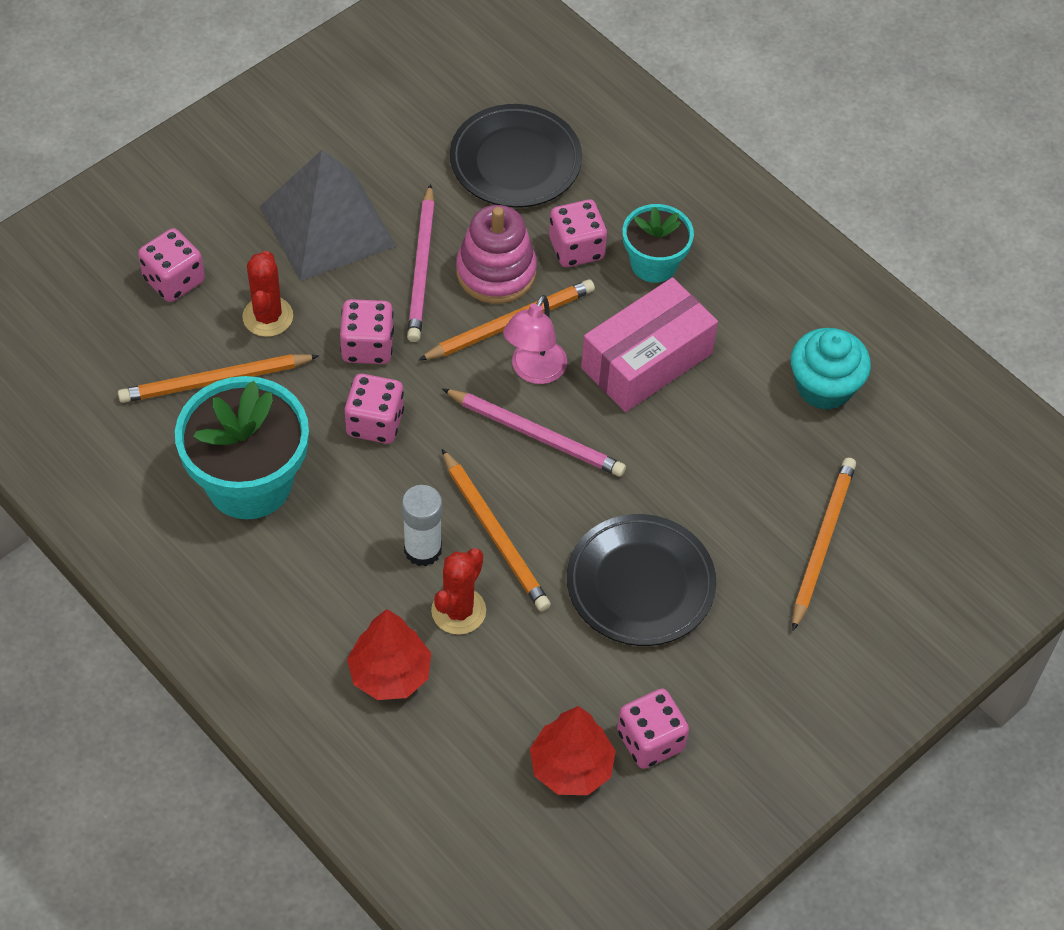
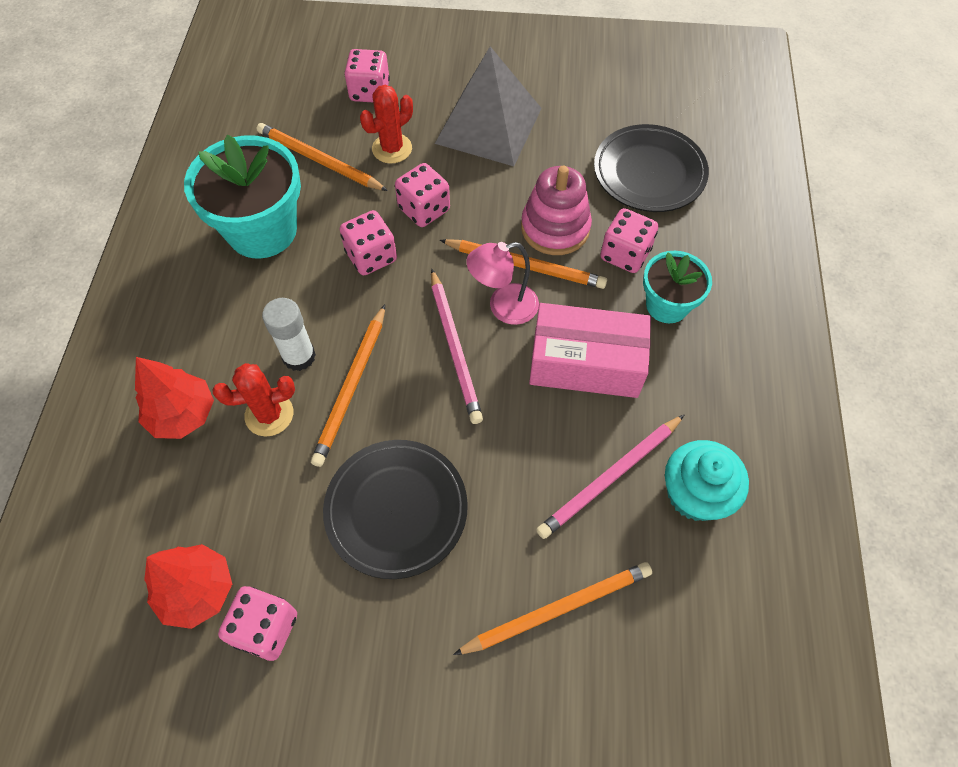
camera: 50 degrees right, 5 degrees up
(422, 267) = (513, 190): pink pencil -> pink pencil (610, 478)

